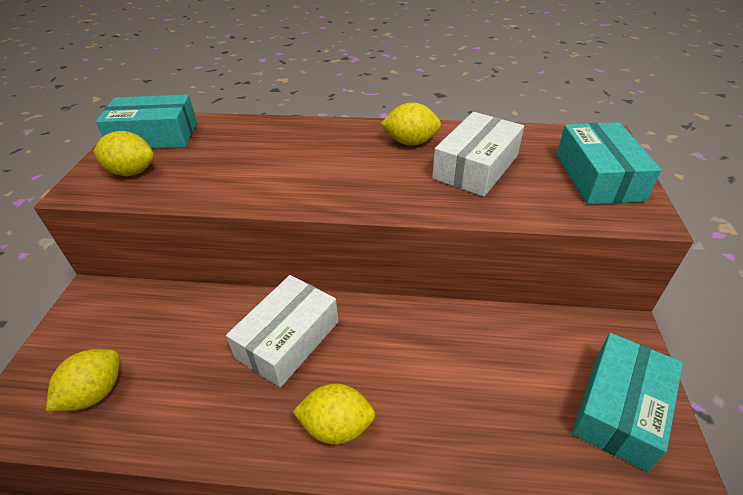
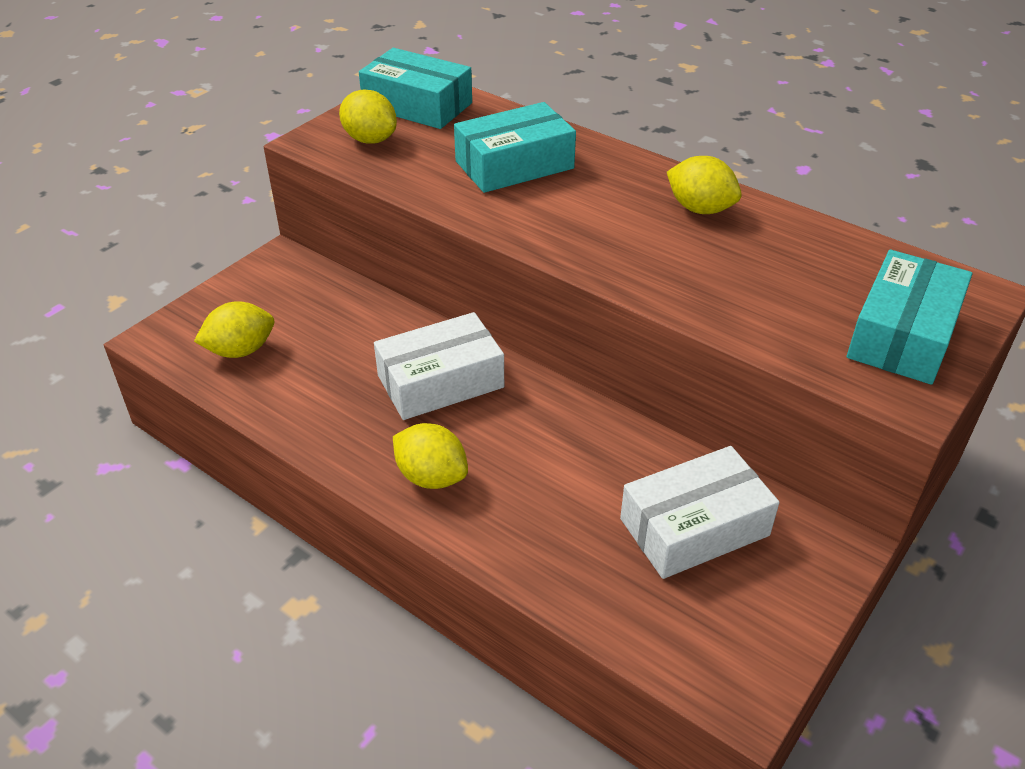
camera: 30 degrees right, 0 degrees up
(476, 167) = (752, 266): white box -> white box (694, 527)
(619, 408) = (744, 606): turquoise box -> turquoise box (514, 165)

